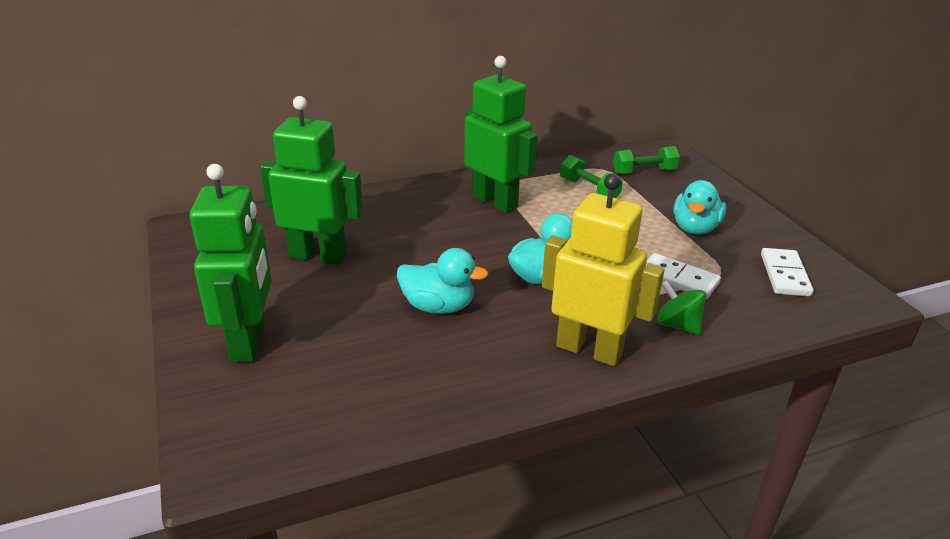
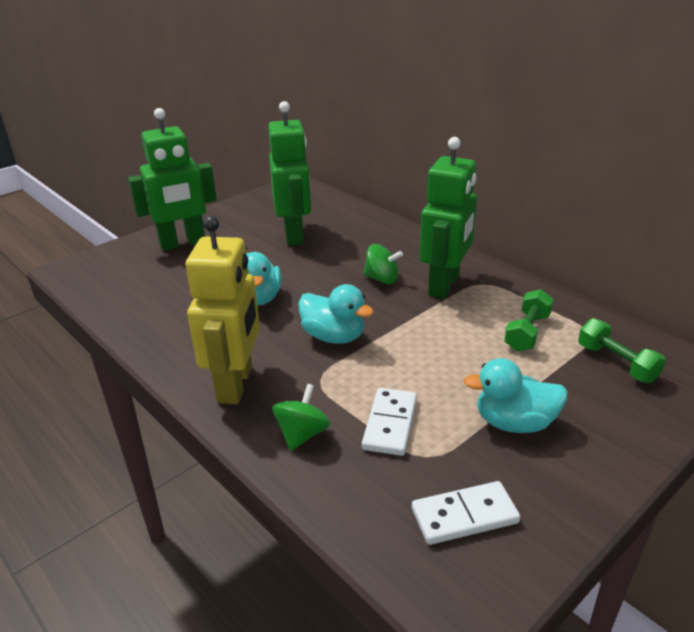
camera: 70 degrees right, 0 degrees up
(459, 228) = (382, 279): none -> green spinning top

